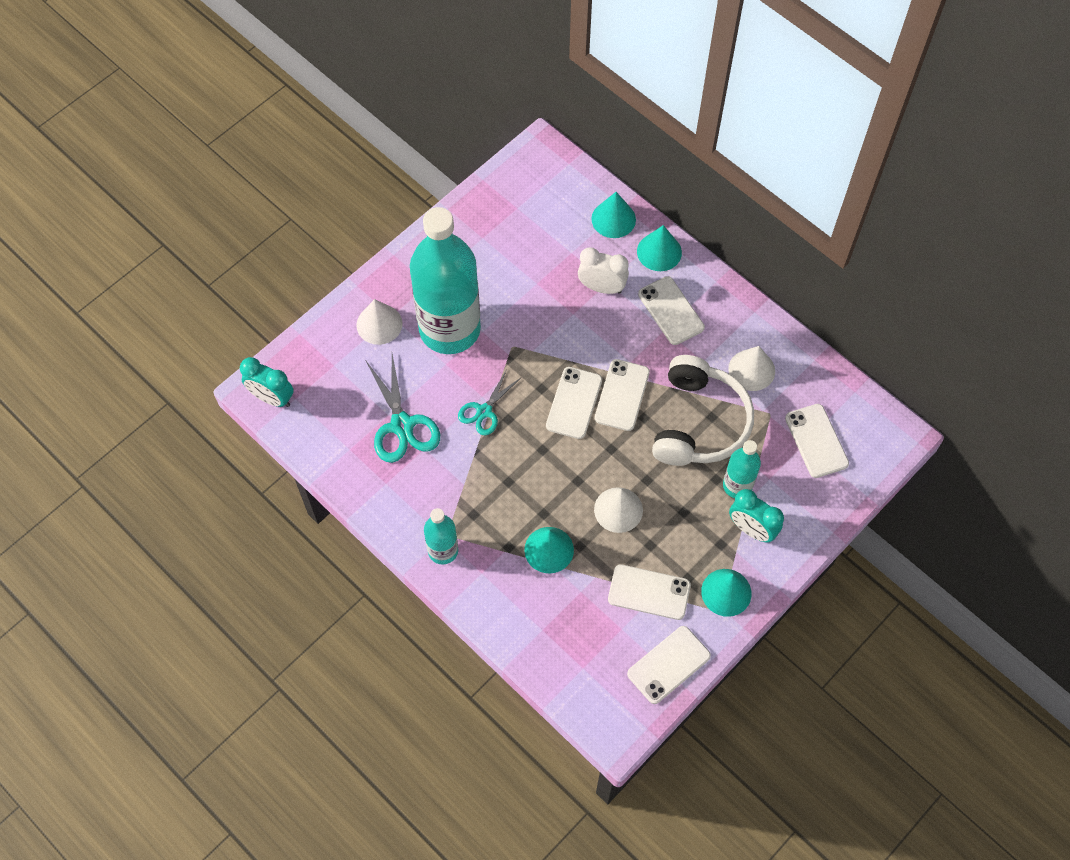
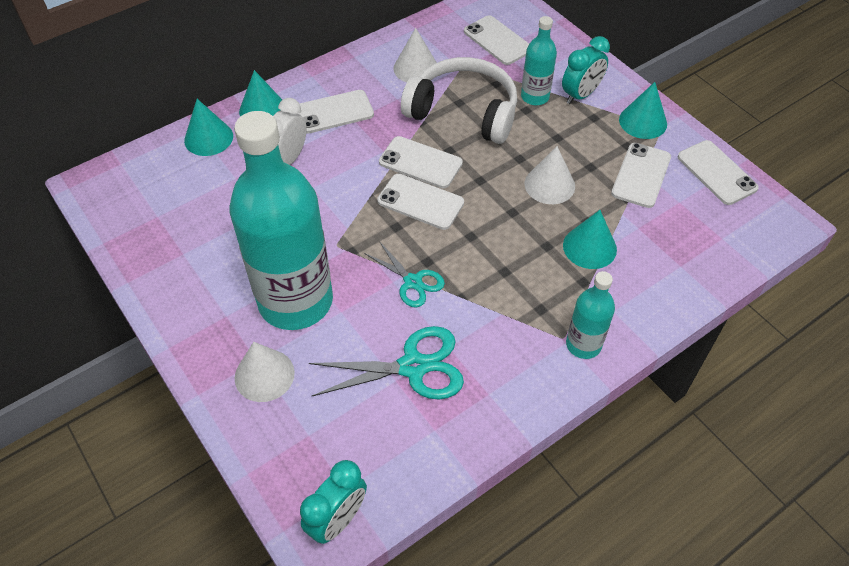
camera: 80 degrees left, 10 degrees down
(816, 441) = (497, 40): white phone -> white phone turned 60 degrees clockwise

